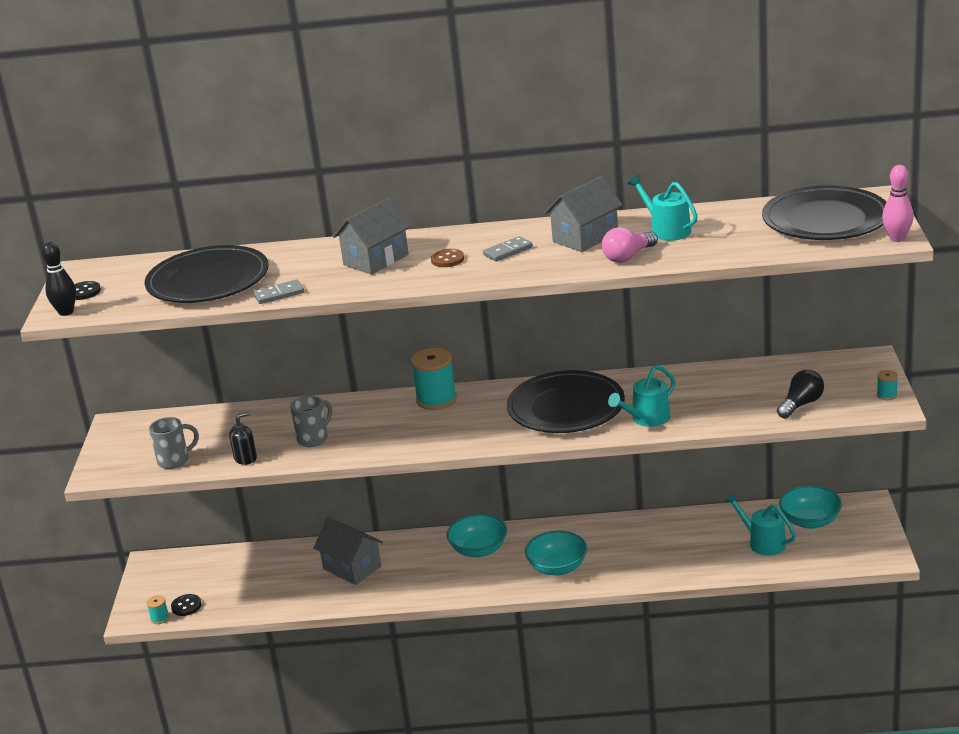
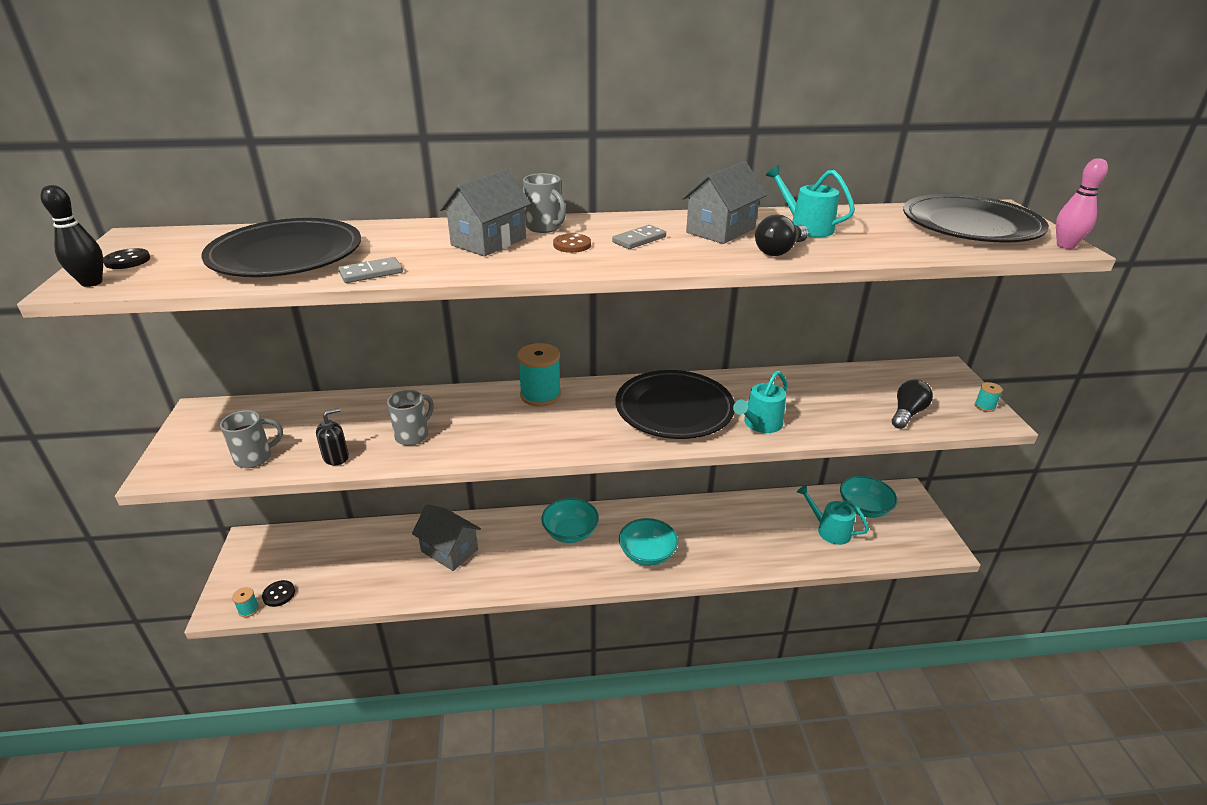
camera: 10 degrees left, 5 degrees up
(427, 242) = (544, 227): none -> grey mug
(628, 257) = (779, 251): pink light bulb -> black light bulb

